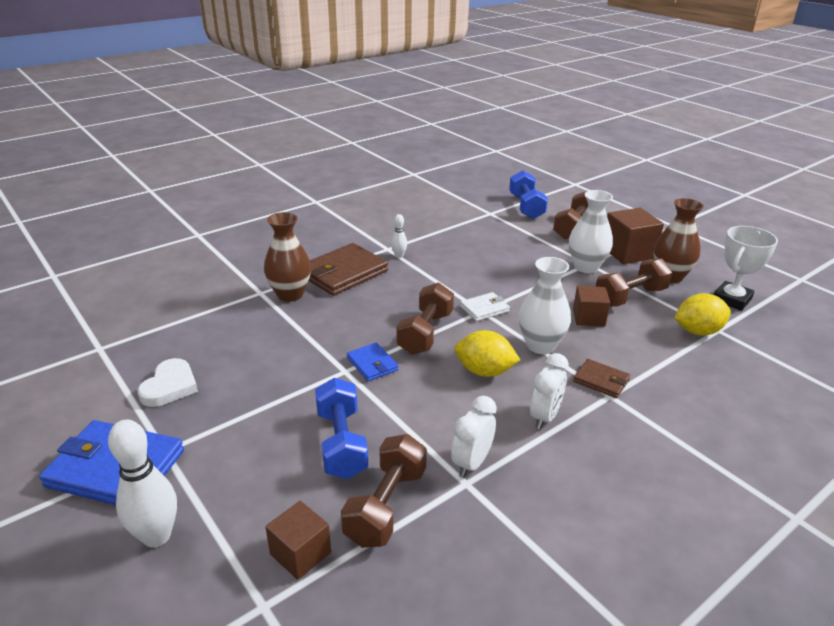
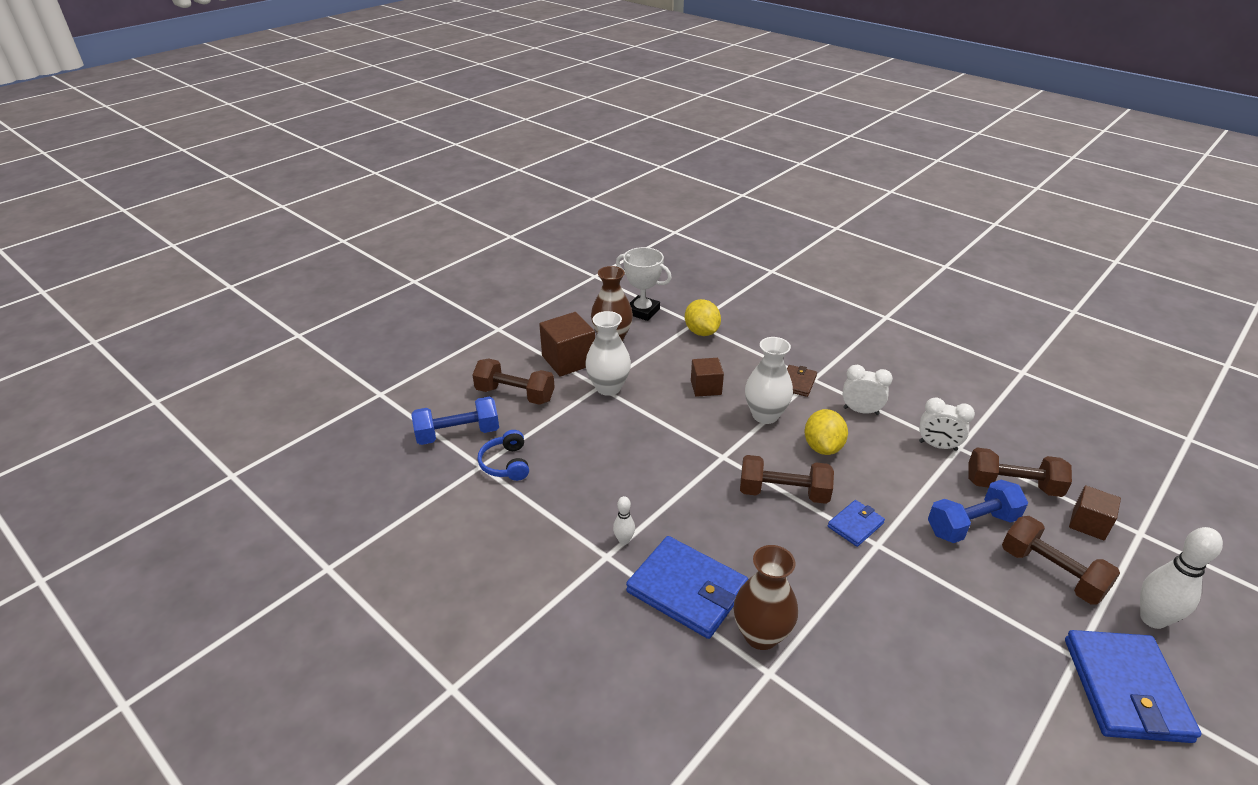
camera: 100 degrees left, 5 degrees up
(170, 386) = (996, 696): white heart -> none
(343, 273) = (687, 590): brown wallet -> blue wallet
(484, 309) = (719, 454): white wallet -> none
(490, 221) = (506, 464): none -> blue headphones
(630, 297) = (659, 363): brown dumbbell -> brown dumbbell (1051, 573)

